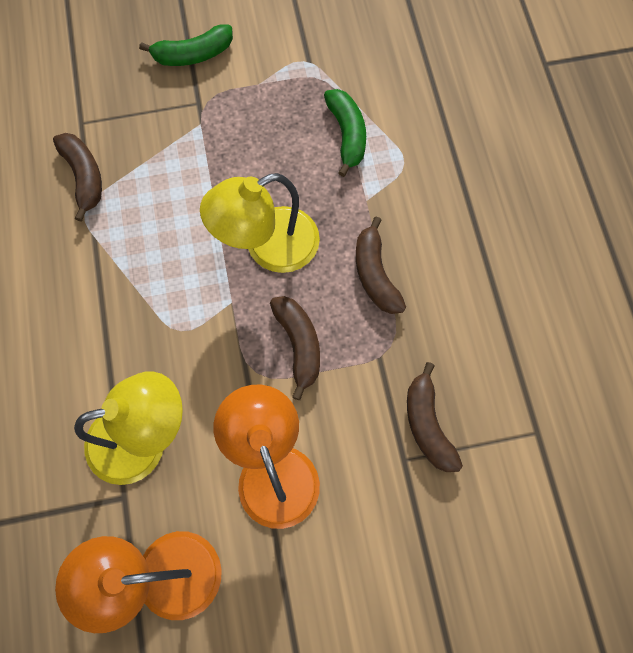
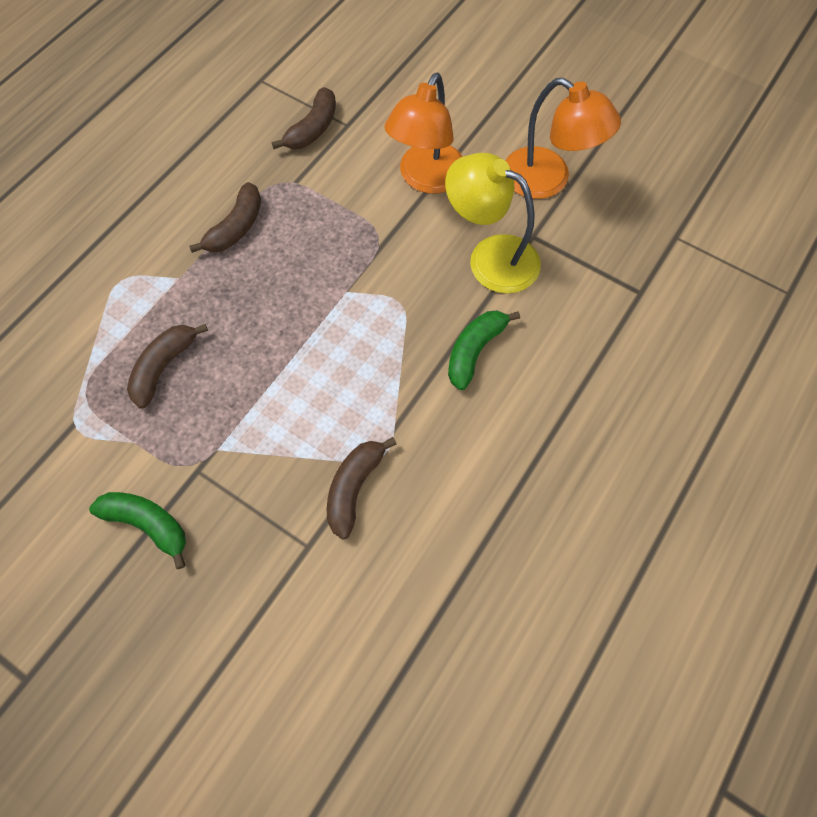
camera: 135 degrees left, 5 degrees down
(268, 247) = (281, 305): yellow lamp -> none
(299, 345) = (334, 228): brown banana -> brown banana (164, 367)
(347, 135) = (128, 335): green banana -> green banana (474, 351)

